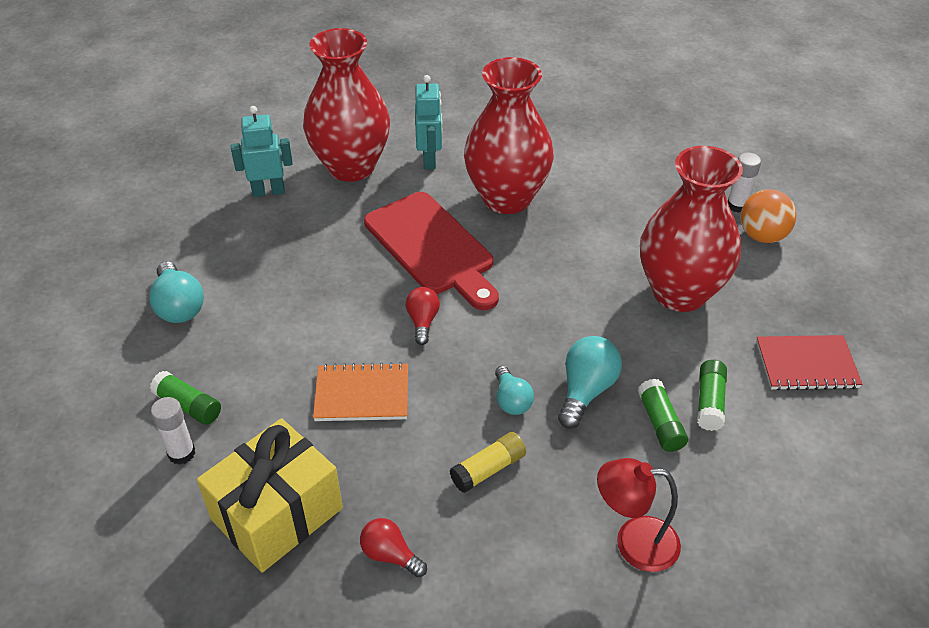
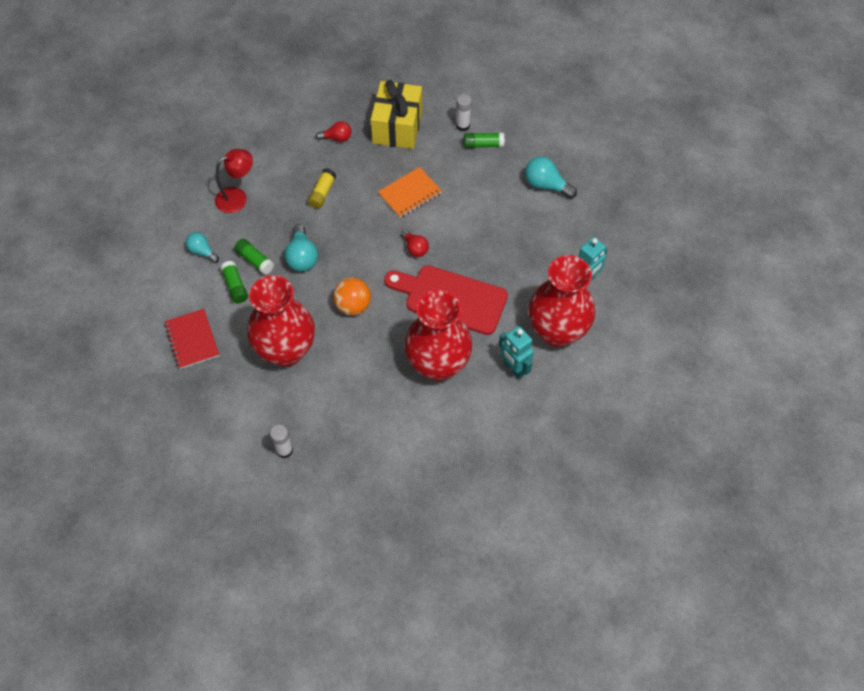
camera: 145 degrees right, 15 degrees up
(511, 400) = (335, 231): turquoise light bulb -> turquoise light bulb (202, 251)
(762, 236) = (256, 430): orange ball -> orange ball (353, 306)
(806, 365) = (192, 340): red notebook -> red notebook turned 75 degrees counterclockwise

